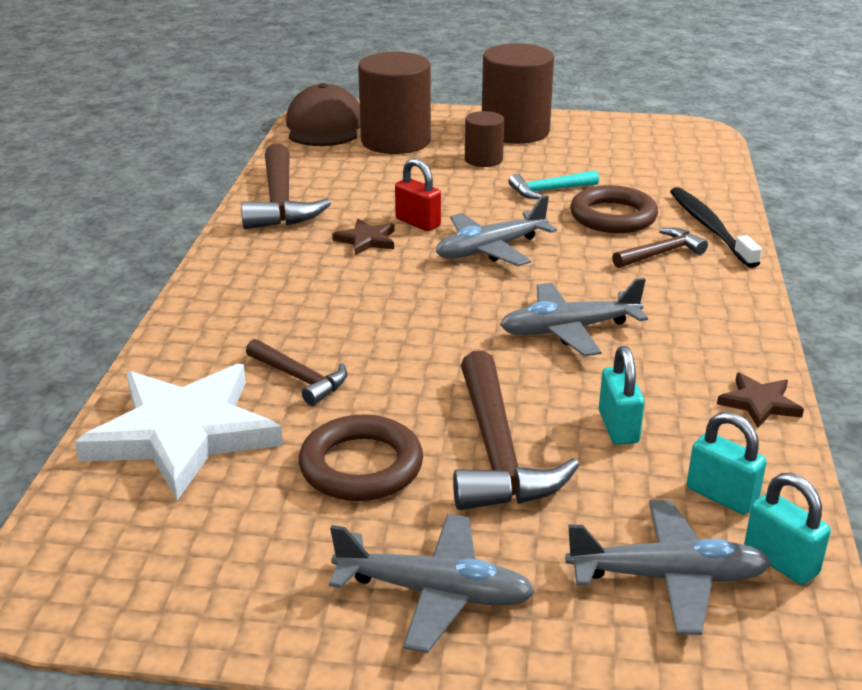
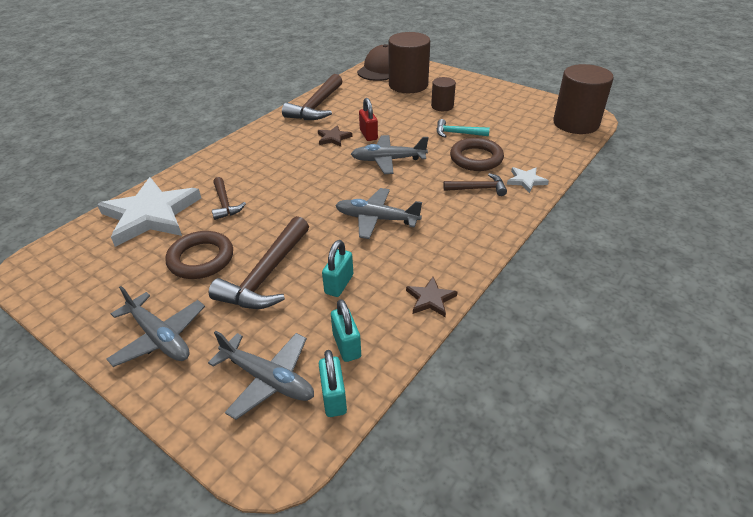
camera: 30 degrees right, 10 degrees up
(515, 131) = (478, 93): brown cylinder -> brown cylinder (576, 123)
(710, 228) = (526, 181): black toothbrush -> white star

